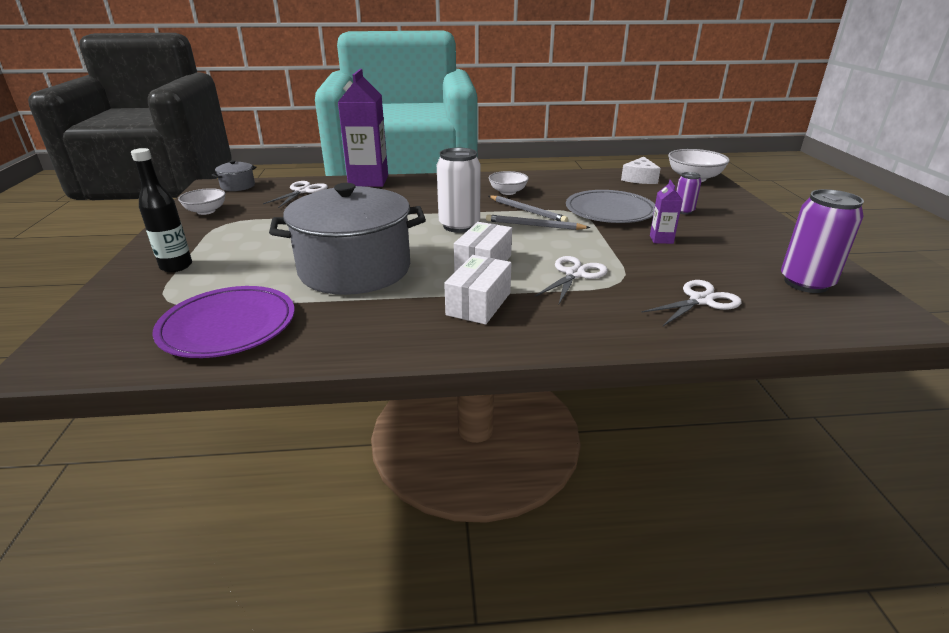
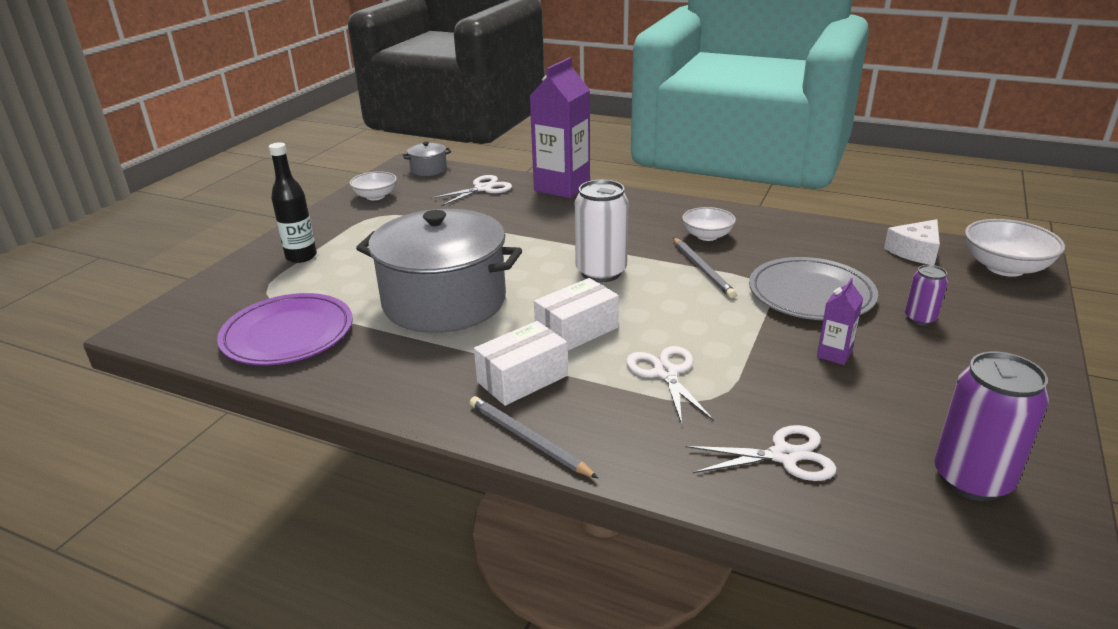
camera: 30 degrees right, 0 degrees up
(534, 225) = (689, 293): grey pencil -> grey pencil (528, 439)
(575, 274) = (665, 373): white scissors -> white scissors turned 75 degrees counterclockwise

